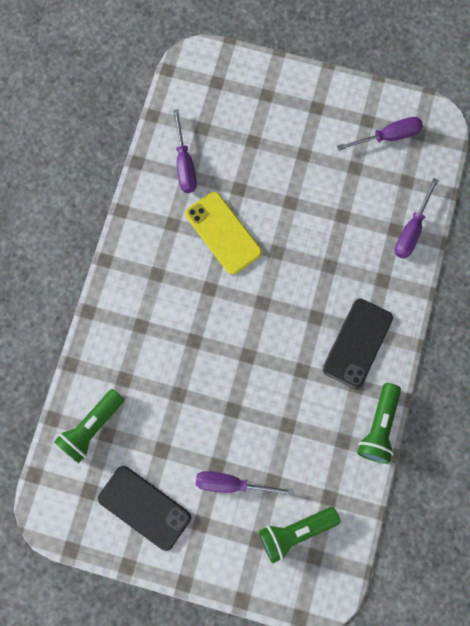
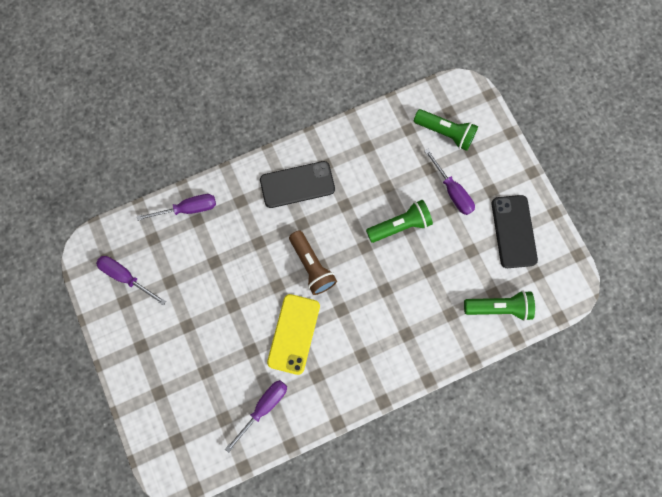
camera: 130 degrees left, 0 degrees up
(269, 295) = (312, 266): none -> brown flashlight
(378, 426) = (340, 133): green flashlight -> green flashlight (400, 225)

